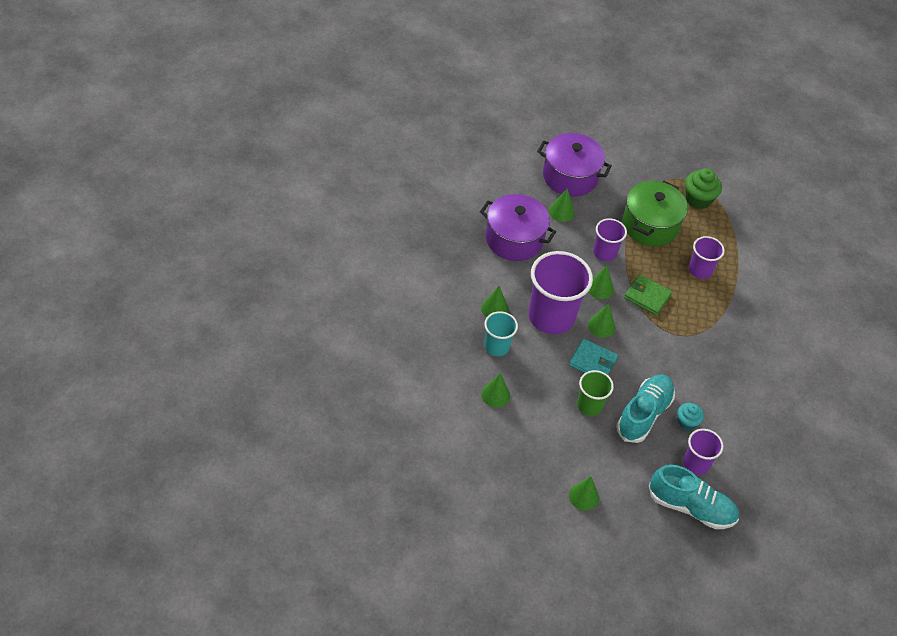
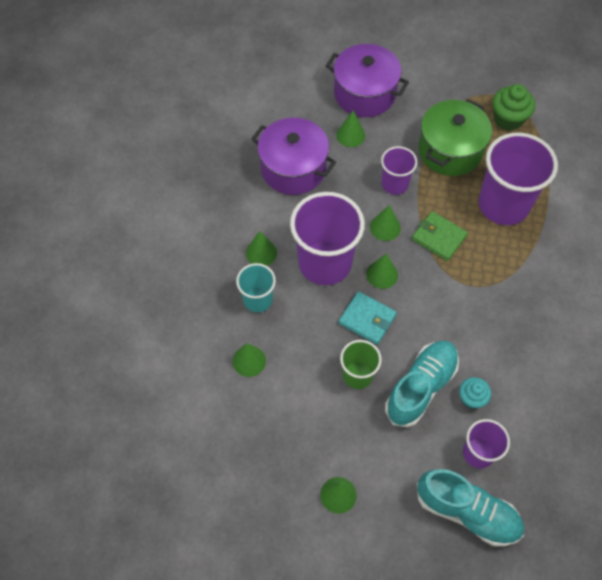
camera: 10 degrees right, 10 degrees up
(700, 270) = (503, 205): purple cup -> purple cup, size x1.86

